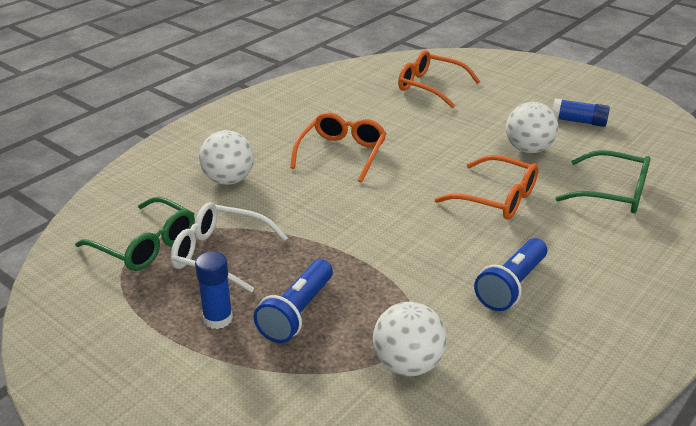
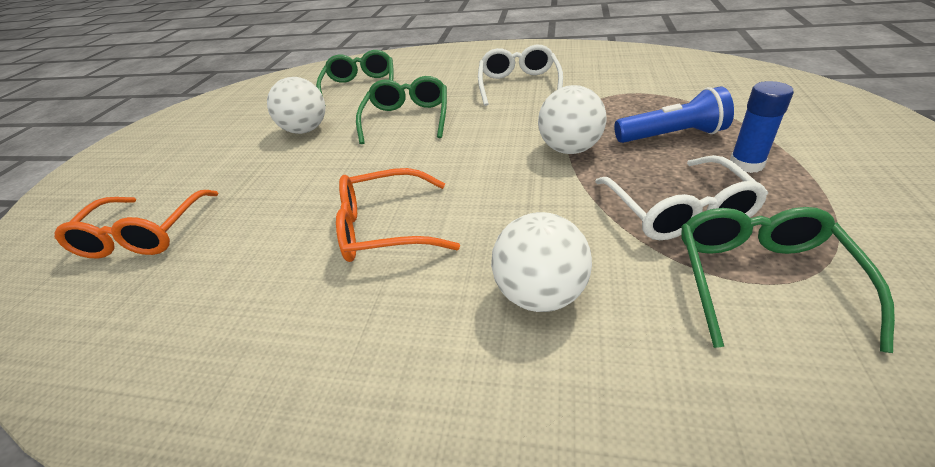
camera: 115 degrees left, 5 degrees up
(408, 364) = (644, 86): white ball -> white ball (570, 149)
(496, 198) = (407, 119): orange glasses -> green glasses
(511, 286) = (518, 84): blue flashlight -> white glasses
(578, 121) = (234, 125): blue glue stick -> none

